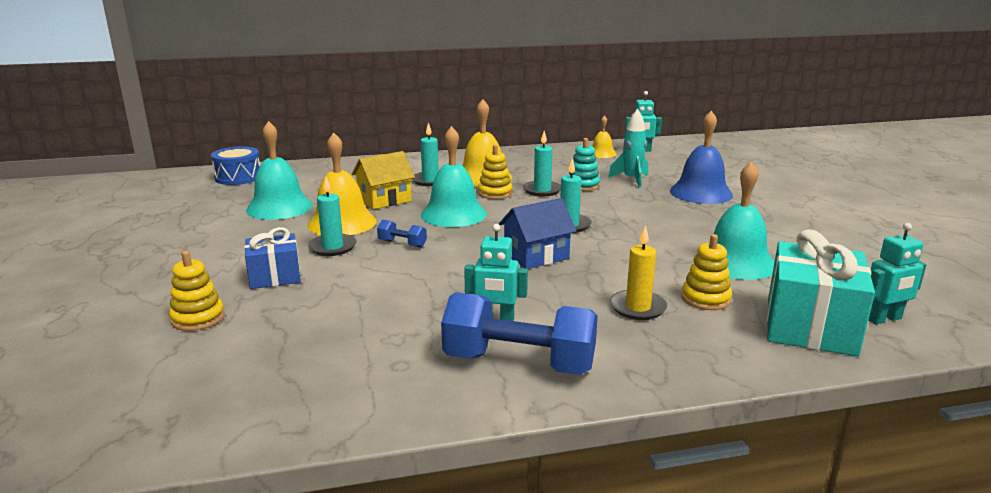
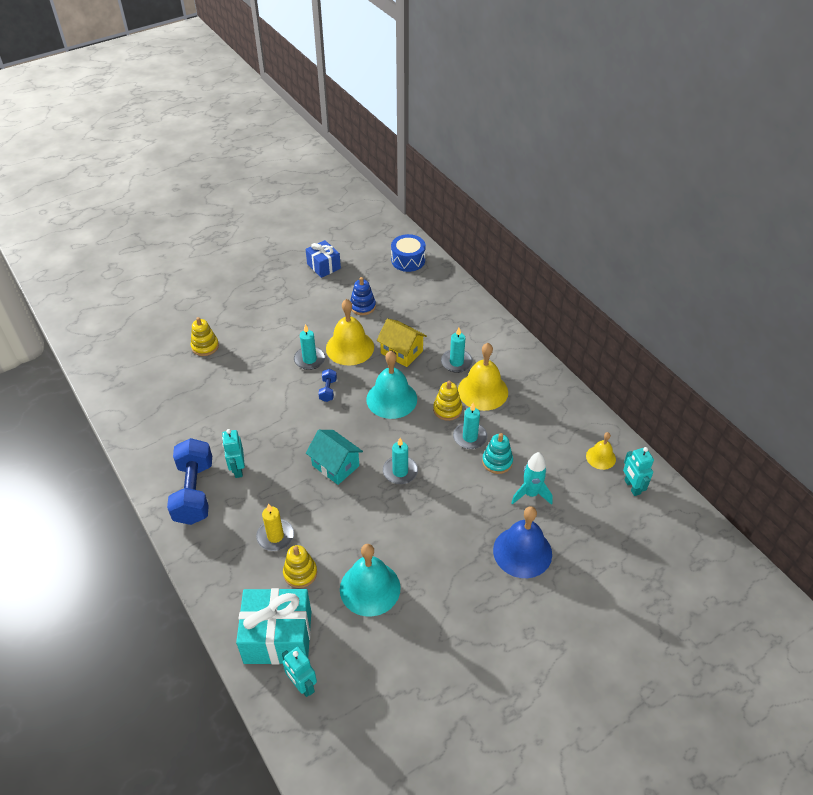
camera: 70 degrees right, 25 degrees up
(275, 276) = (260, 352): blue gift -> blue gift (323, 266)
(279, 207) = (362, 306): turquoise bell -> blue stacking toy
(536, 256) = (335, 465): blue house -> turquoise house

